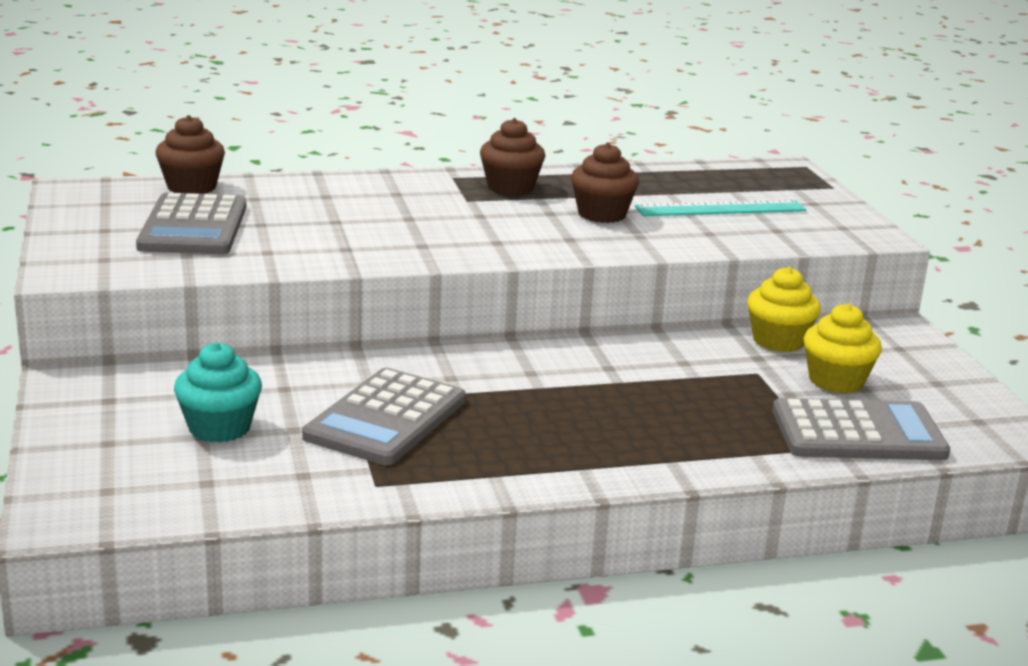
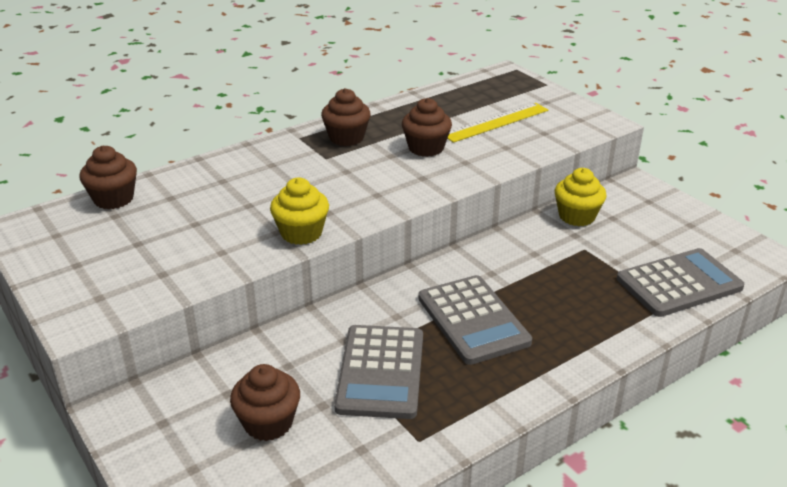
camera: 20 degrees left, 10 degrees up
(193, 227) = (146, 241): grey calculator -> grey calculator (473, 320)
(219, 428) = (268, 423): turquoise cupcake -> brown cupcake
(721, 209) = (496, 122): turquoise ruler -> yellow ruler
(836, 381) = (634, 241): yellow cupcake -> yellow cupcake (301, 233)

